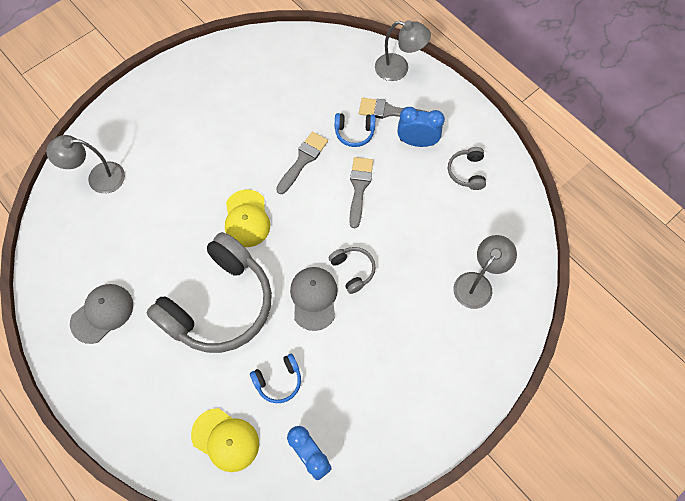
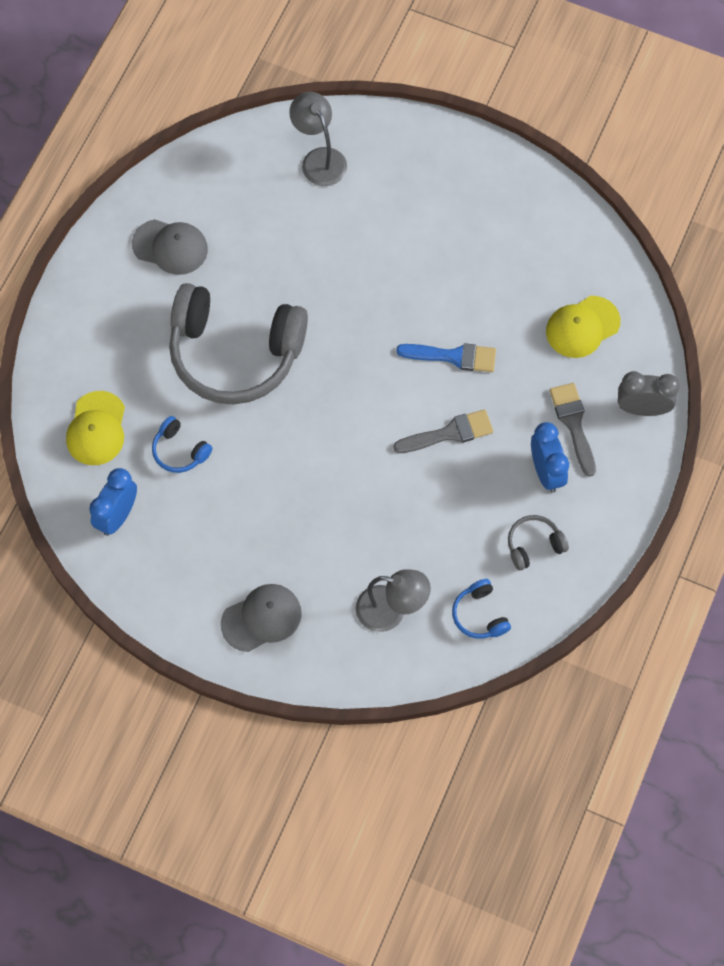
camera: 65 degrees right, 0 degrees up
(246, 219) = (348, 332): yellow cap -> yellow cap (582, 327)
(303, 160) = (453, 357): grey brush -> blue brush
(314, 298) = (288, 445): grey cap -> grey cap (261, 618)
(353, 270) = (341, 471): grey headphones -> none
(354, 133) = (521, 396): blue headphones -> blue headphones (479, 615)
(399, 69) = (642, 408): grey lamp -> grey clock

